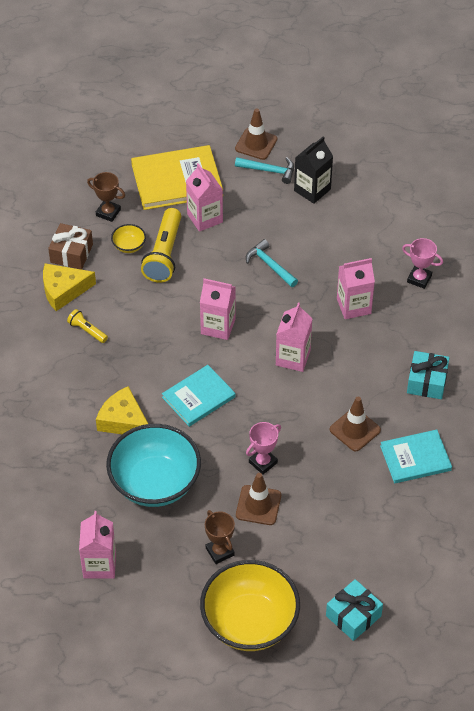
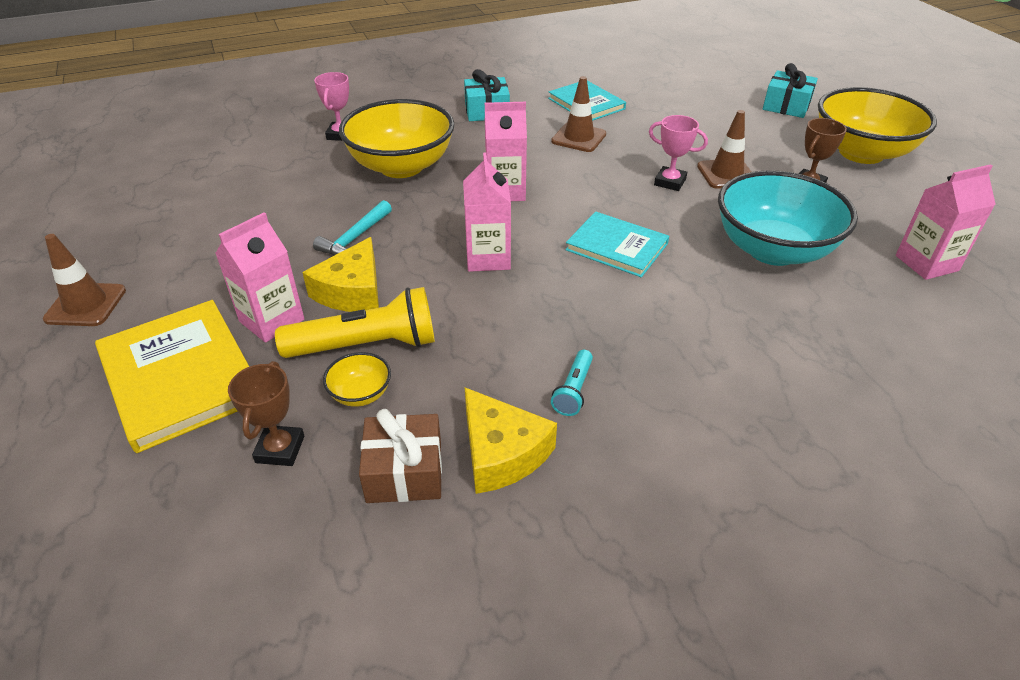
camera: 110 degrees left, 10 degrees down
(87, 330) = (573, 390): yellow flashlight -> turquoise flashlight
(123, 420) = (707, 301): yellow cheese -> yellow cheese (352, 291)
(269, 171) = (153, 278): turquoise hammer -> none
(312, 190) = (195, 232): black carton -> none
(353, 306) = (401, 166): pink carton -> yellow bowl

